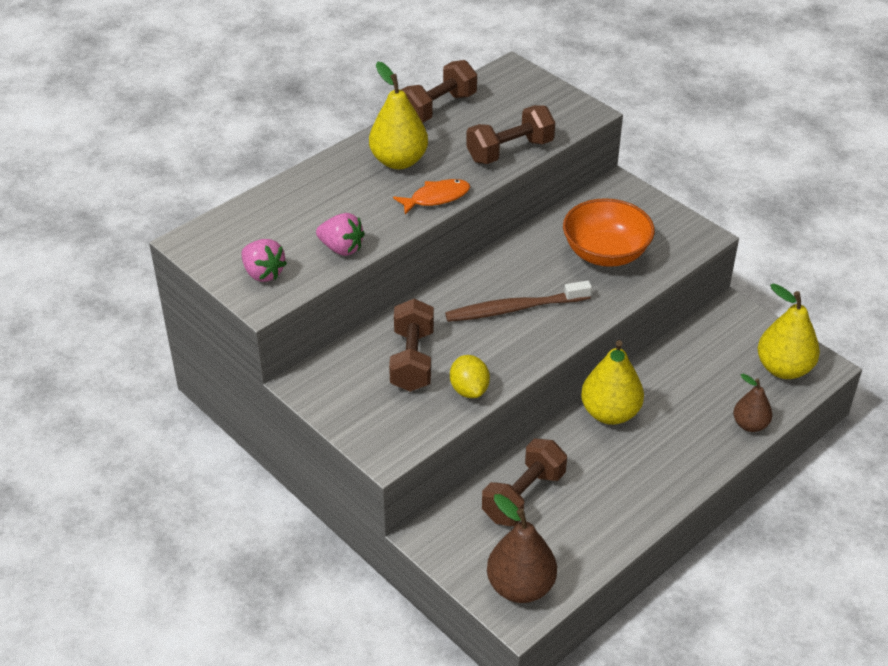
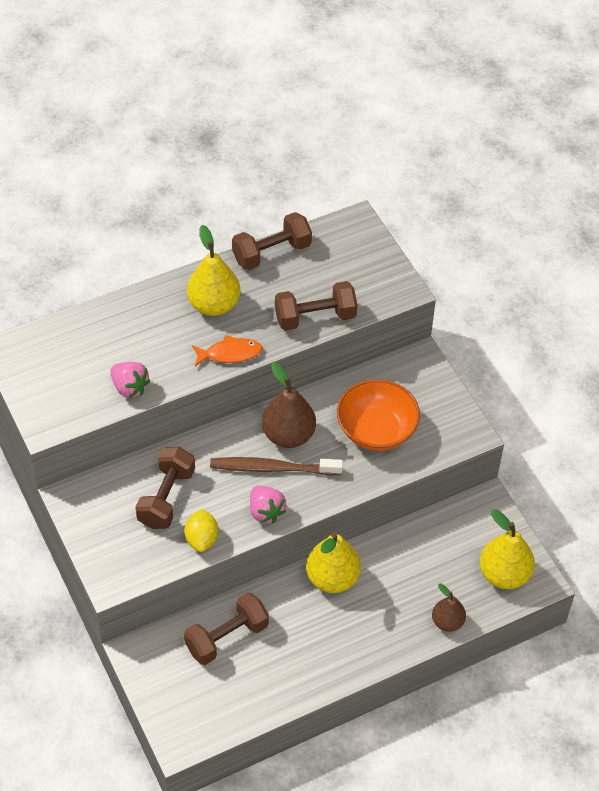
camera: 15 degrees right, 10 degrees up
(263, 273) = (56, 397): pink strawberry -> pink strawberry (265, 512)
(520, 587) = (191, 718): brown pear -> brown pear (288, 435)

